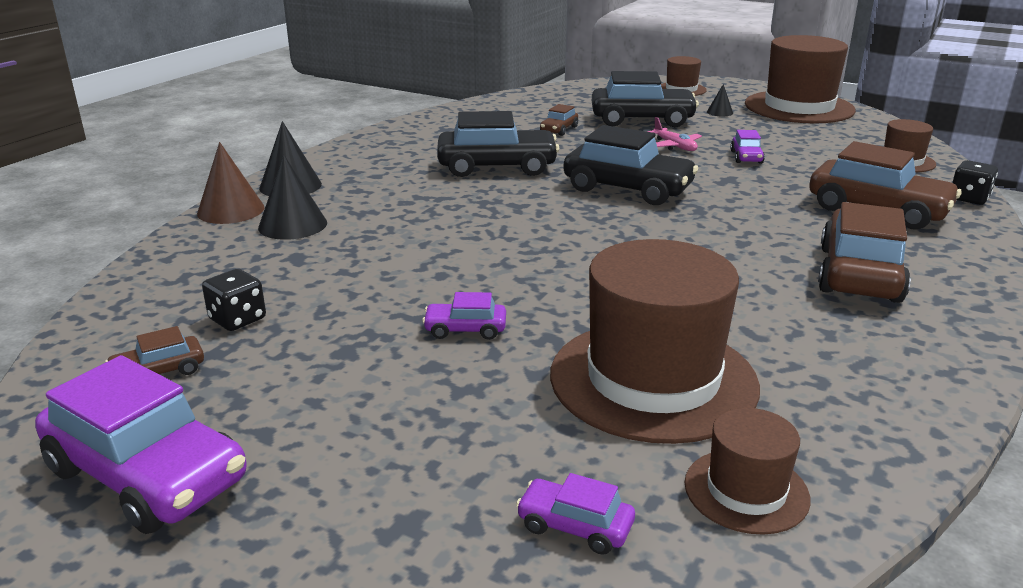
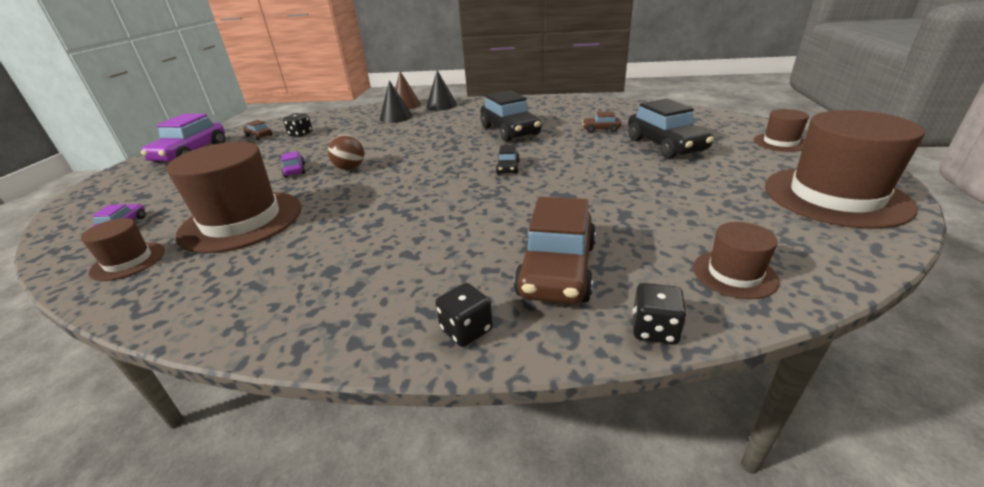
camera: 70 degrees right, 5 degrees up
(514, 281) = (350, 168): none -> brown ball
(628, 189) = (508, 168): black car -> black car, size x0.47
(674, 146) = (618, 165): pink plane -> none
(719, 112) = (740, 166): black cone -> none
(746, 157) = (629, 194): purple car -> none
(859, 274) = (401, 271): brown car -> none
(965, 258) = (466, 330): none -> black dice

